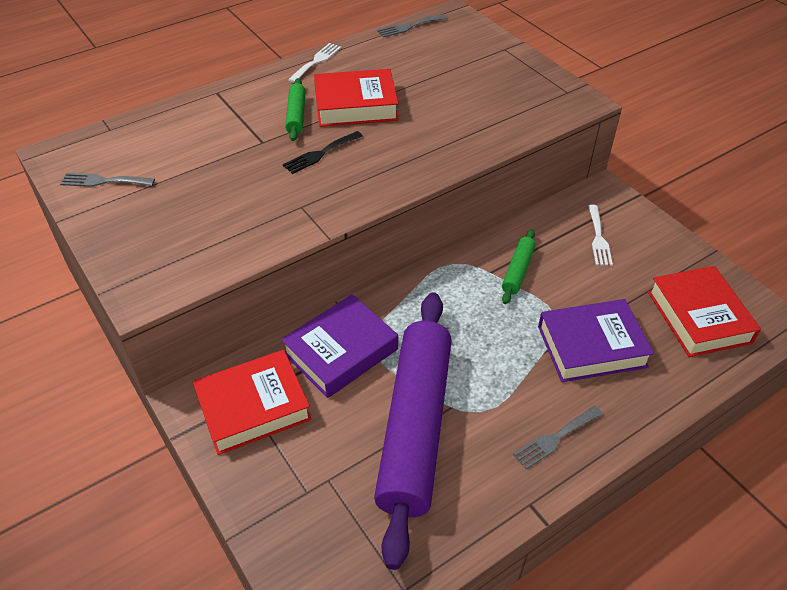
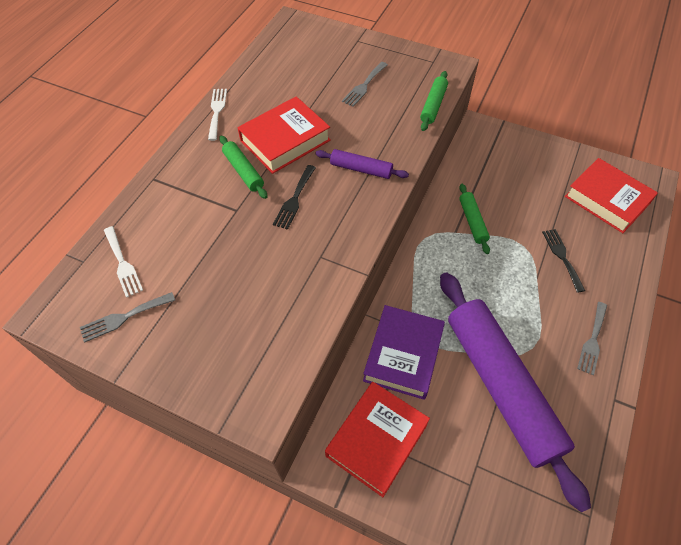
camera: 30 degrees left, 10 degrees up
(405, 154) = (361, 169): none -> purple rolling pin
(409, 26) = (267, 47): grey fork -> grey fork (364, 86)
(530, 129) = (433, 105): none -> green rolling pin
(591, 346) = (562, 257): purple book -> black fork
(598, 238) = (504, 169): white fork -> white fork (123, 264)

